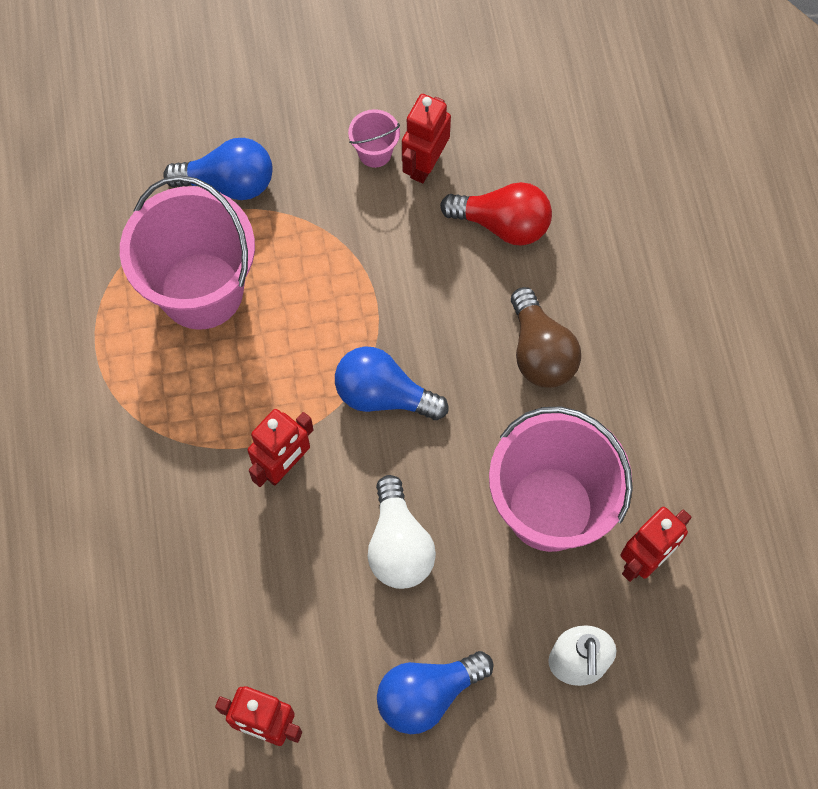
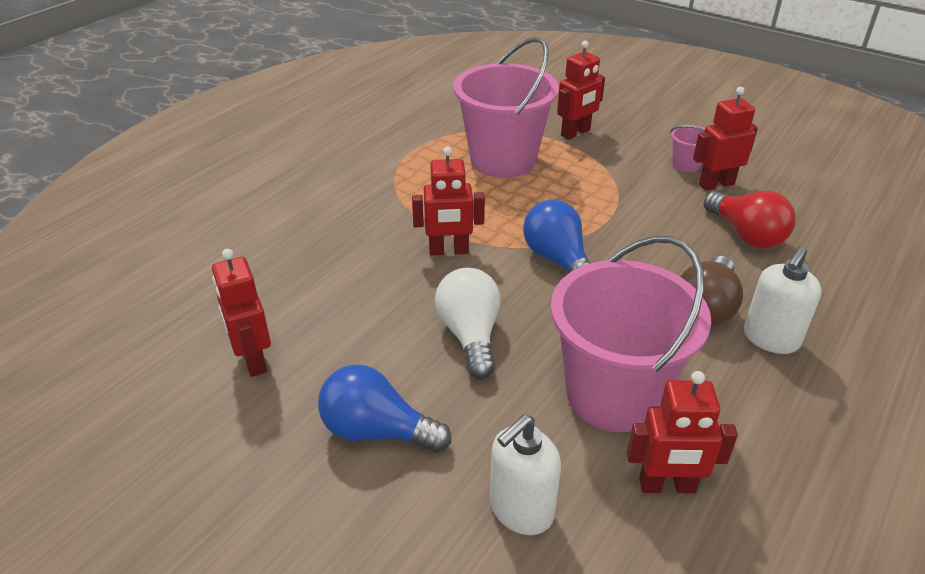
camera: 45 degrees right, 30 degrees down
(228, 183) = (576, 133): blue light bulb -> red robot
(398, 545) = (470, 335): white light bulb -> white light bulb turned 135 degrees clockwise
(608, 347) = (770, 339): none -> white soap dispenser

